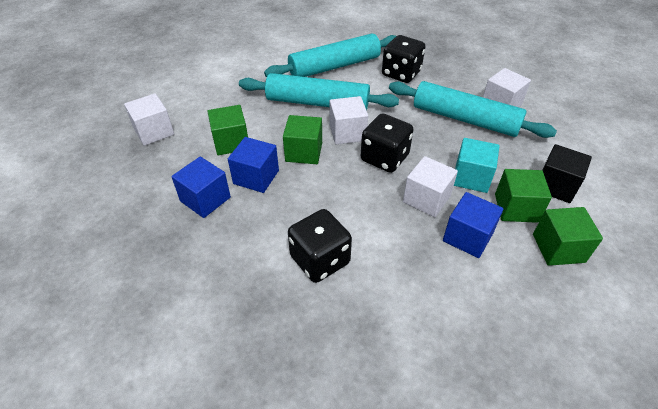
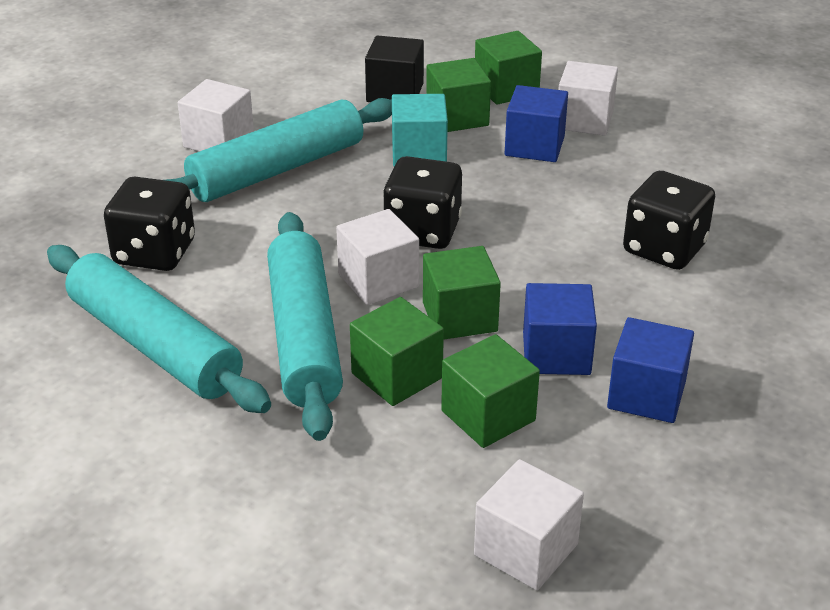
camera: 110 degrees left, 10 degrees down
(275, 123) = (397, 376): none -> green cube
(426, 199) = (488, 183): white cube -> white cube (584, 120)
(465, 119) = (277, 170): turquoise rolling pin -> turquoise rolling pin turned 45 degrees clockwise

